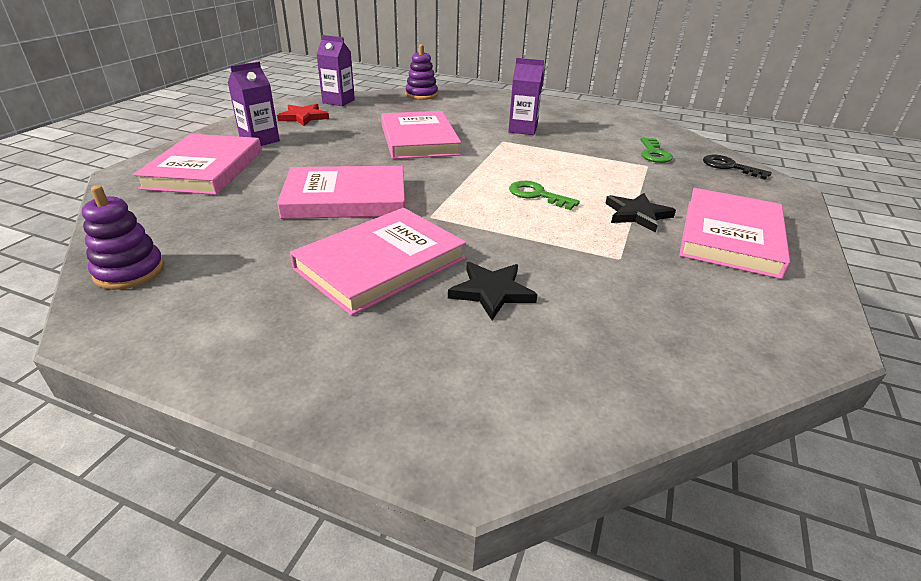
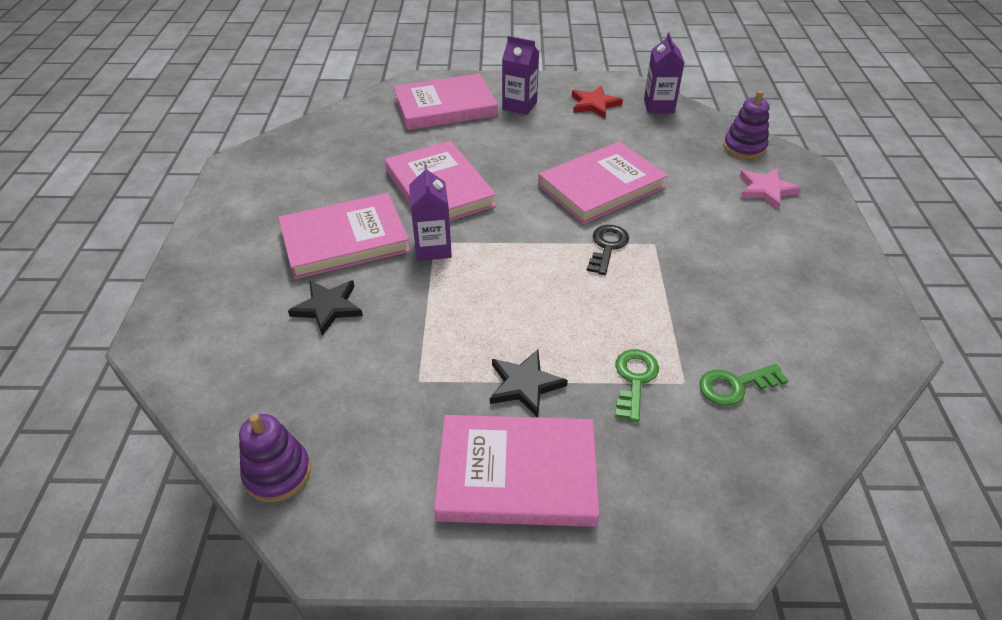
camera: 70 degrees right, 10 degrees up
(129, 271) = (291, 145): purple stacking toy -> purple stacking toy (277, 473)
(380, 263) = (344, 240): pink book -> pink book turned 45 degrees counterclockwise
(473, 102) = (766, 190): none -> pink star
(522, 129) = (707, 251): purple carton -> purple carton (433, 248)
(537, 195) = (522, 299): green key -> green key (634, 380)
(729, 167) = (756, 477): black key -> black key (607, 247)

